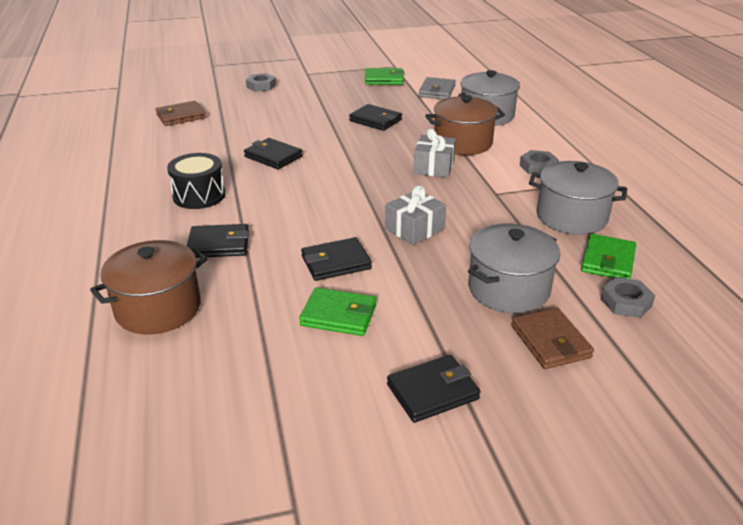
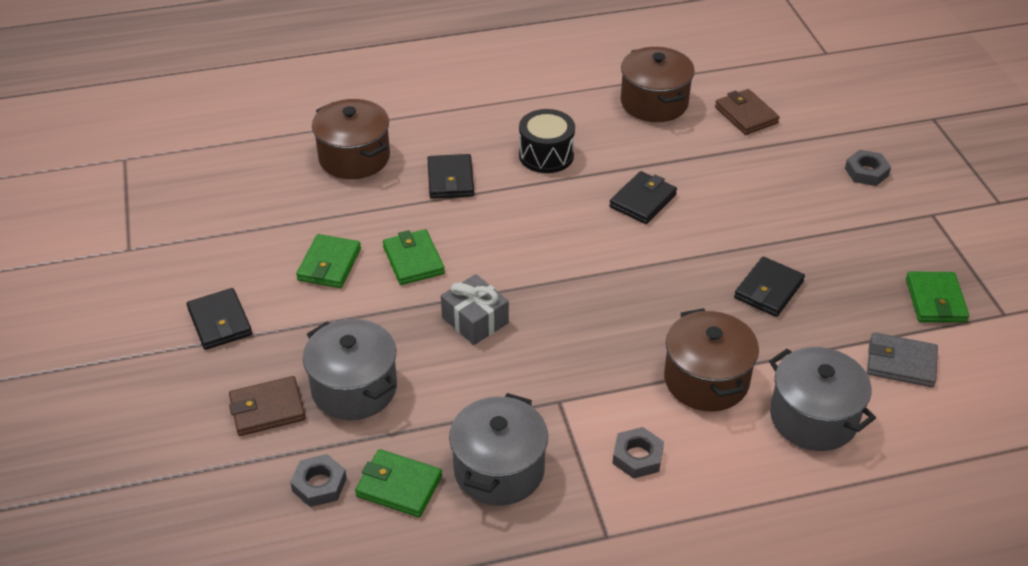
camera: 90 degrees right, 10 degrees up
(146, 148) = (654, 103): none -> brown pot
(336, 262) = (413, 260): black wallet -> green wallet
(434, 167) = (628, 345): grey gift -> none

